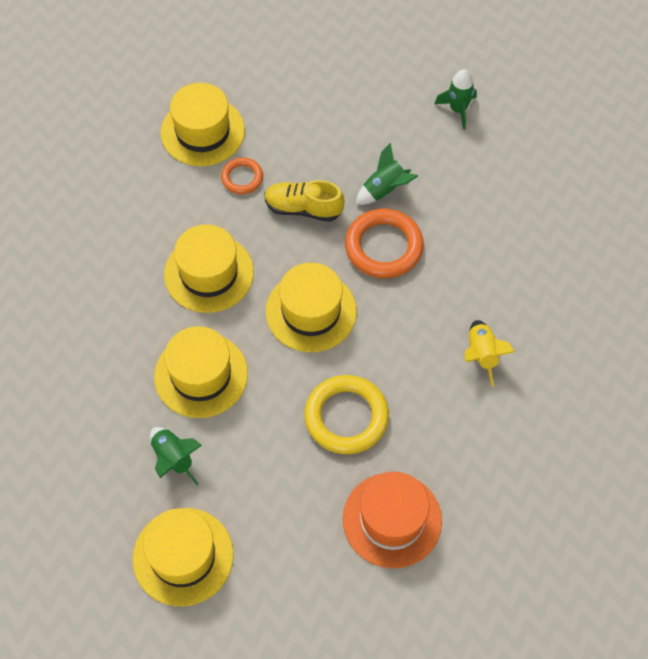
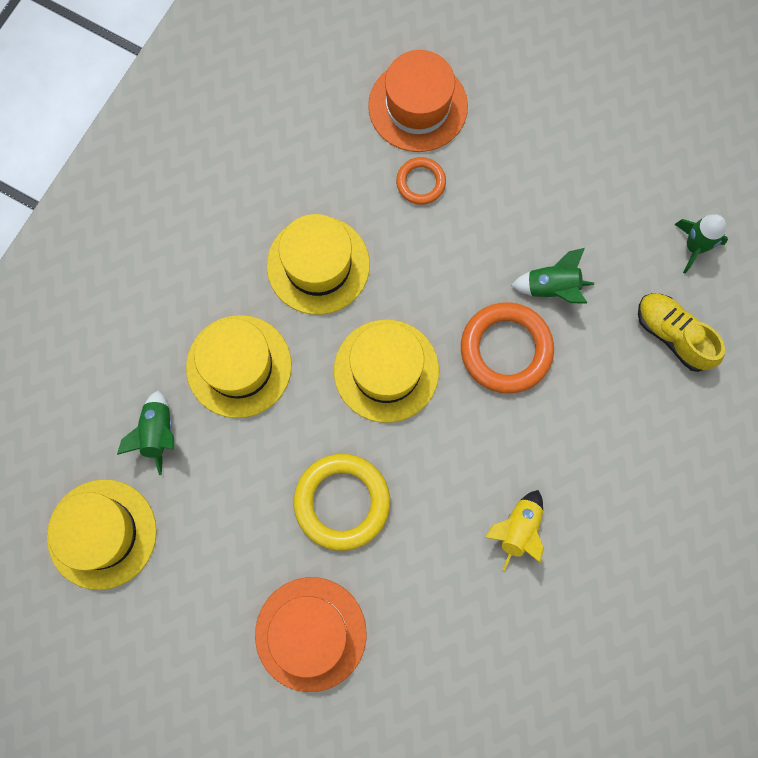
camera: 35 degrees right, 15 degrees up
(202, 131) = (418, 106): yellow hat -> orange hat
(303, 208) = (456, 255): yellow shoe -> yellow shoe (673, 335)

